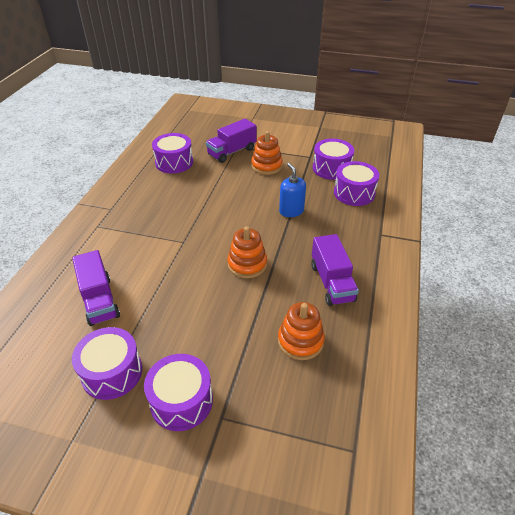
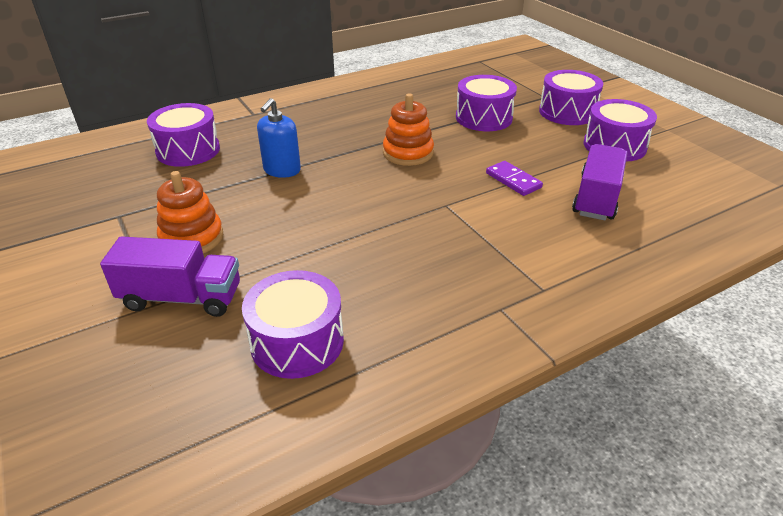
camera: 135 degrees left, 5 degrees down
(162, 283) = (513, 180): none -> purple domino
(300, 341) = (441, 98): orange stacking toy -> none
(331, 168) = (139, 186): purple drum -> purple drum (483, 118)
(332, 282) = (360, 110): purple truck -> none

